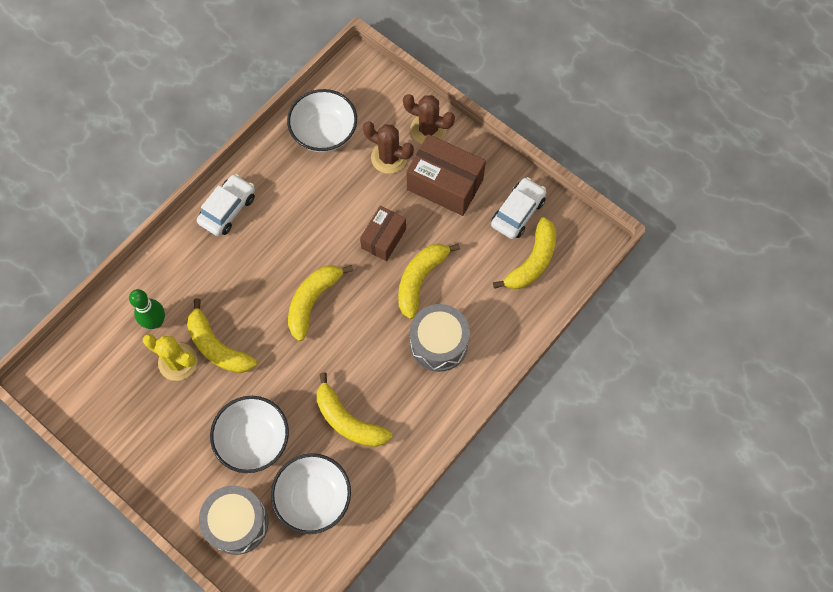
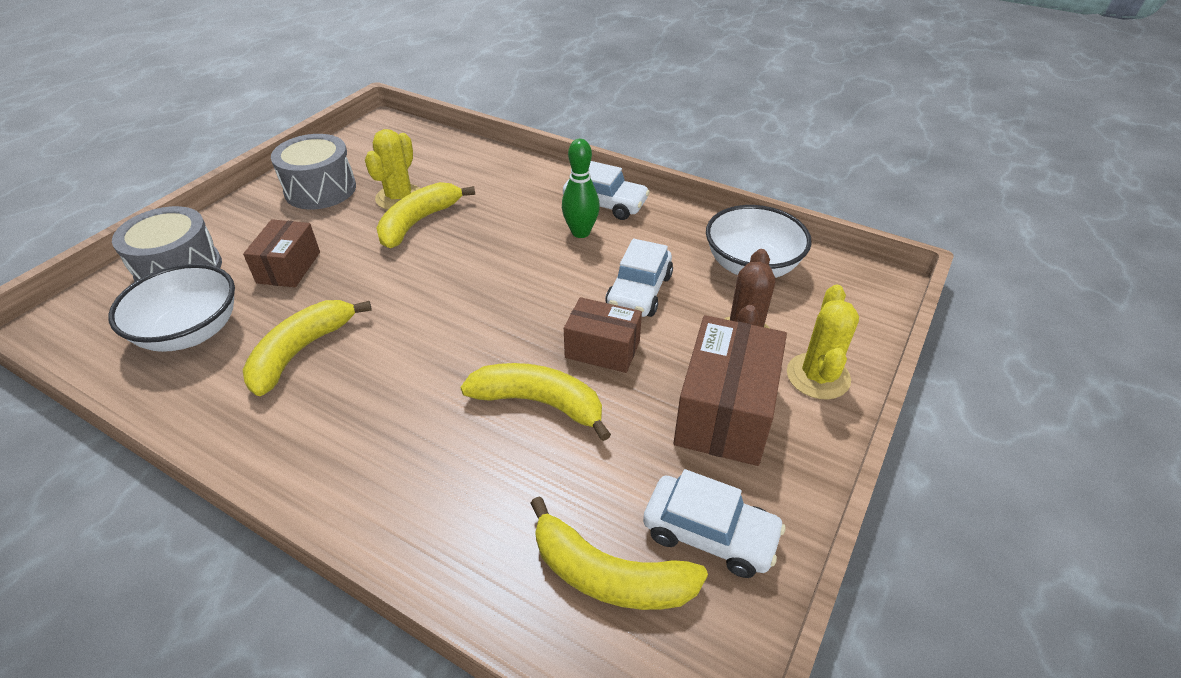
camera: 80 degrees right, 25 degrees down
(155, 321) = (449, 176): green bowling pin -> green bowling pin (580, 232)
(253, 440) = (289, 267): white bowl -> brown box
(313, 301) = (488, 291): yellow banana -> none
(334, 207) = (639, 291): none -> white car
(428, 129) = (818, 376): brown cactus -> yellow cactus
(438, 343) = (425, 443): grey drum -> grey drum (320, 189)

